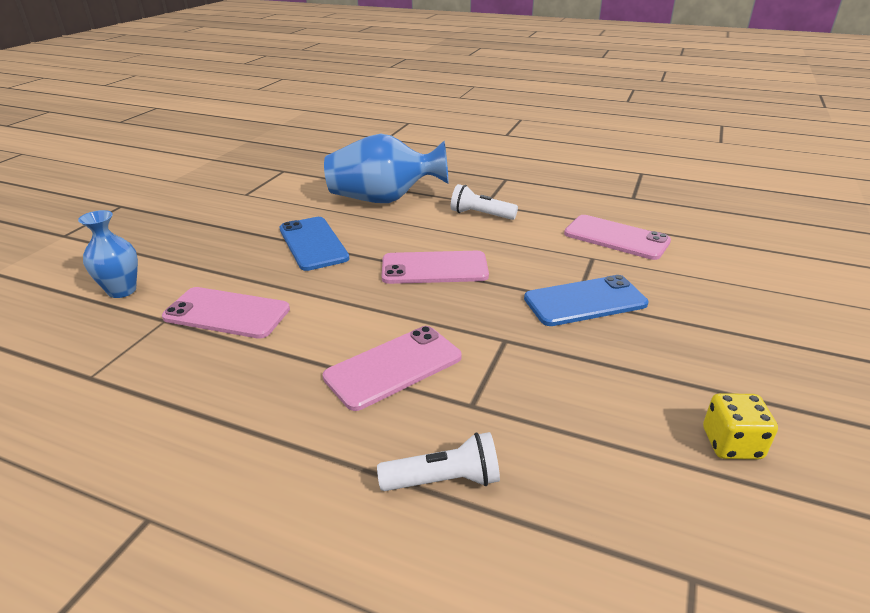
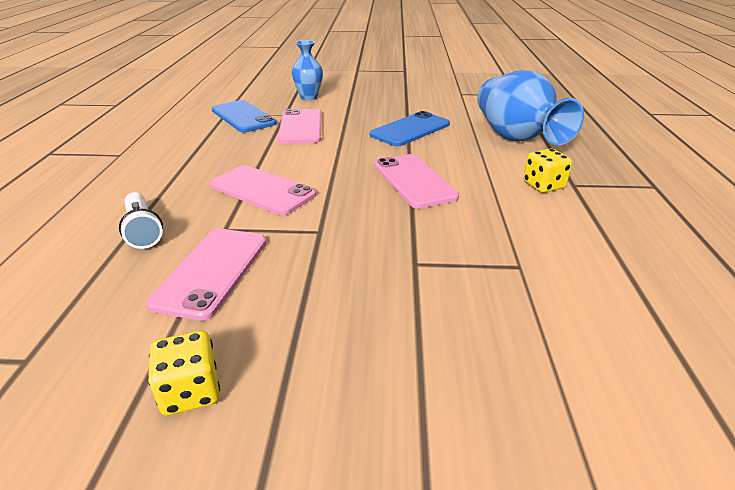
camera: 70 degrees right, 0 degrees up
(480, 215) = (543, 185): white flashlight -> yellow dice
(585, 301) = (415, 269): blue phone -> blue phone (243, 117)
(616, 238) = (593, 280): pink phone -> pink phone (212, 271)

